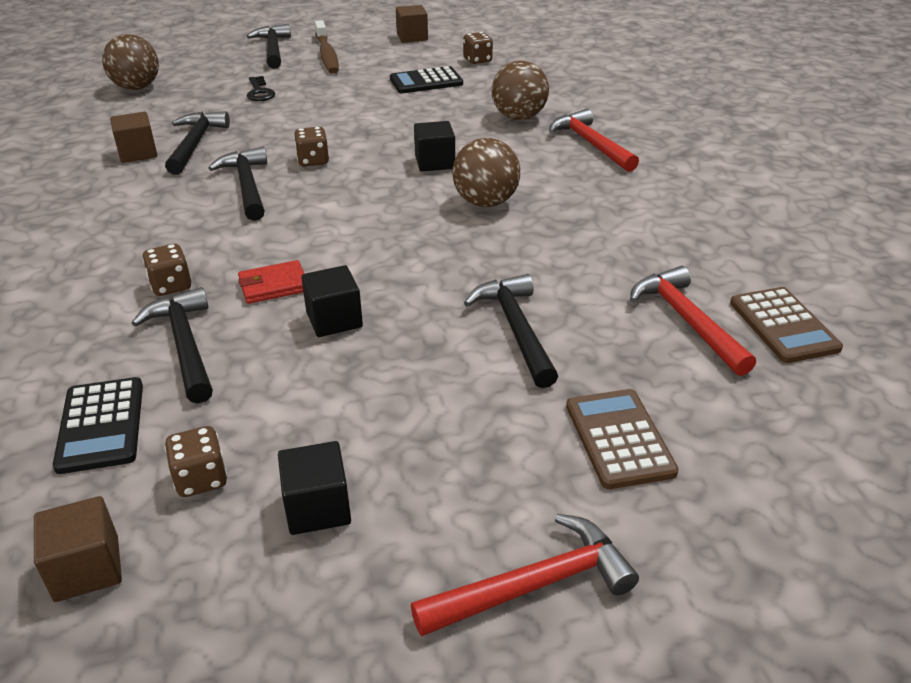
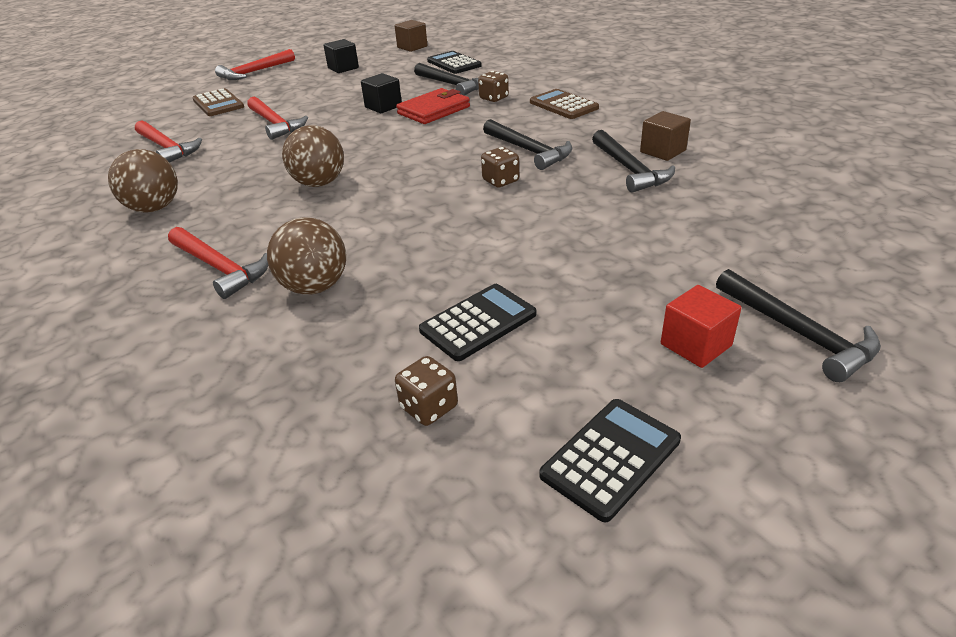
camera: 160 degrees right, 0 degrees up
(137, 87) = (820, 210): brown ball -> brown ball (154, 208)
(201, 479) = (395, 64): brown dice -> none
(259, 92) = (672, 242): black key -> none
(274, 285) = (434, 110): red wallet -> red wallet, size x1.52
(327, 54) = (695, 345): brown toothbrush -> red cube
(412, 37) = (611, 458): brown cube -> black calculator
(435, 162) = (384, 206): black cube -> none
(515, 329) = (275, 124): black hammer -> red hammer
(783, 325) = (104, 158): brown calculator -> brown calculator (563, 105)

